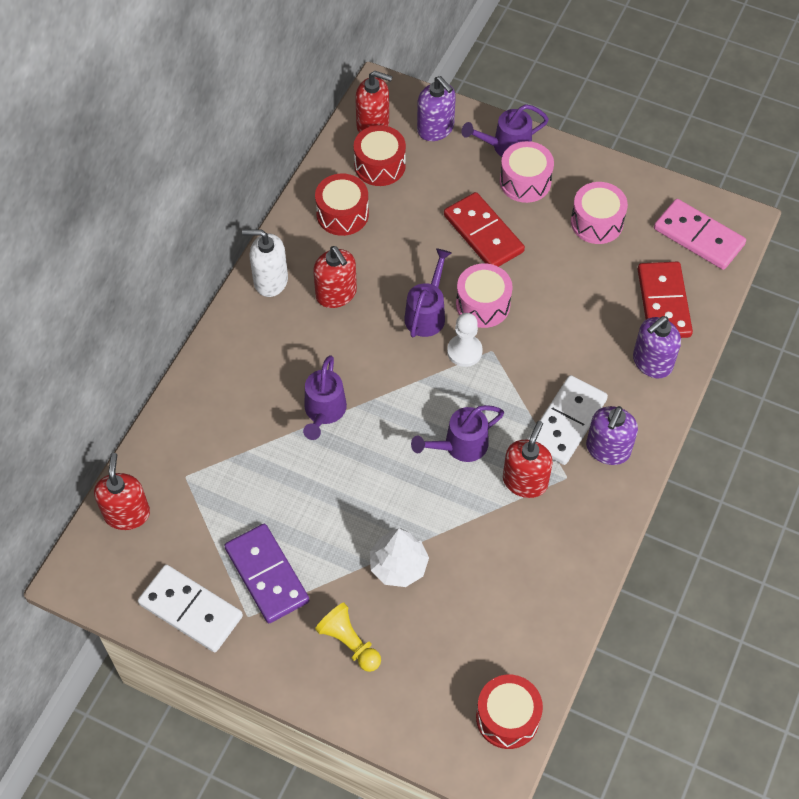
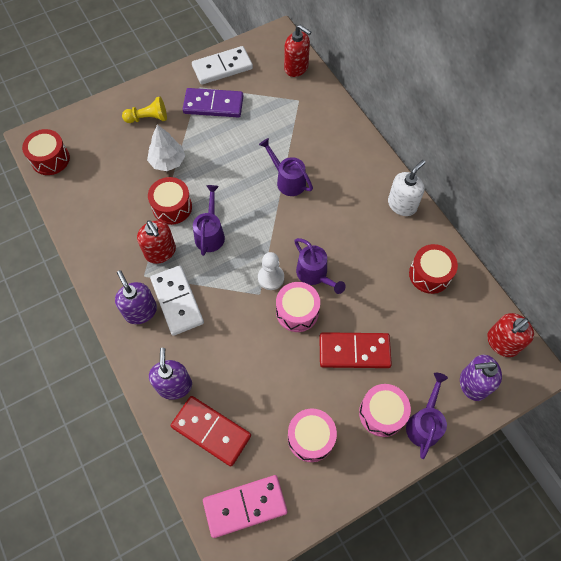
camera: 125 degrees right, 5 degrees up
(336, 294) = (366, 233): red soap dispenser -> none
(380, 165) = (459, 323): red drum -> red drum (172, 207)

